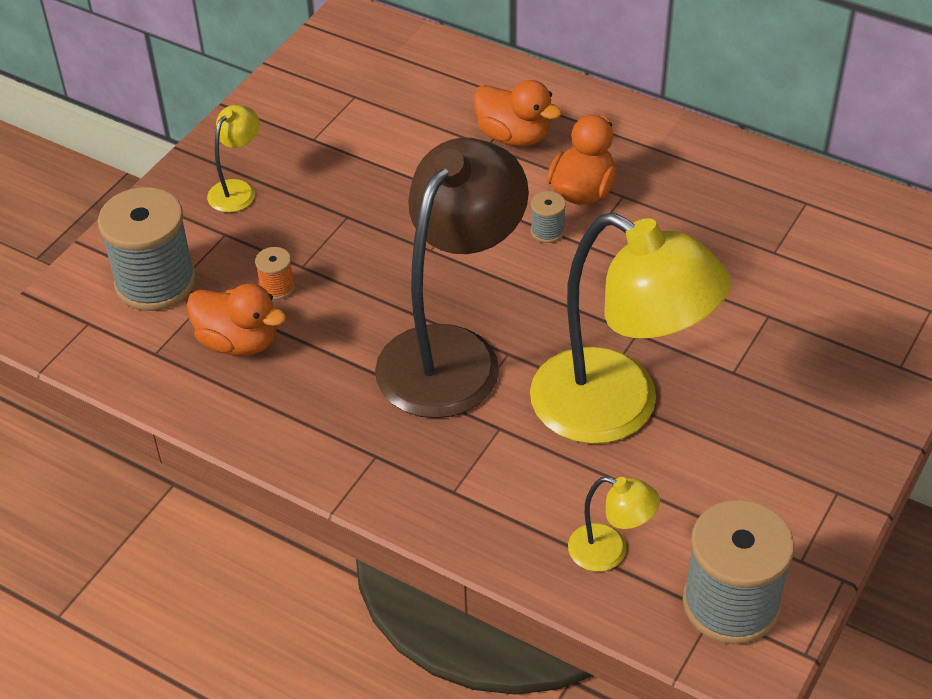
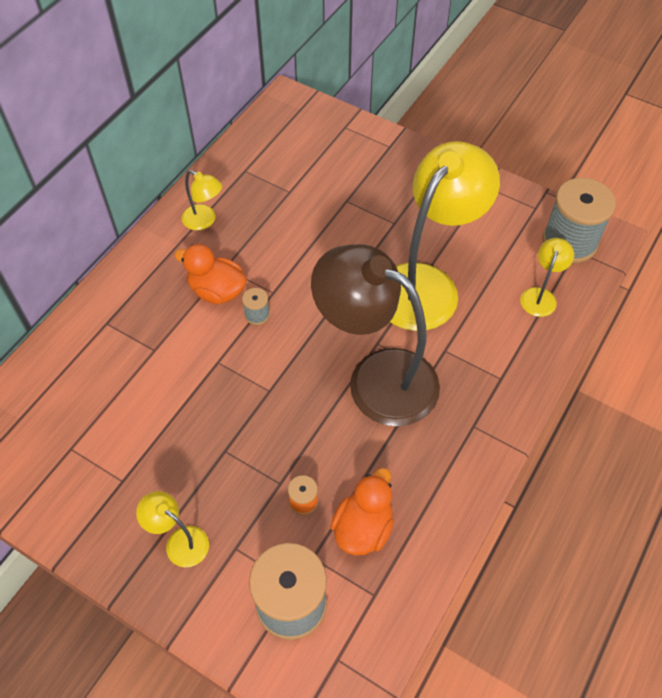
camera: 90 degrees left, 10 degrees up
(514, 136) = (147, 331): orange duck -> none
(701, 170) = (204, 221): none -> yellow lamp

